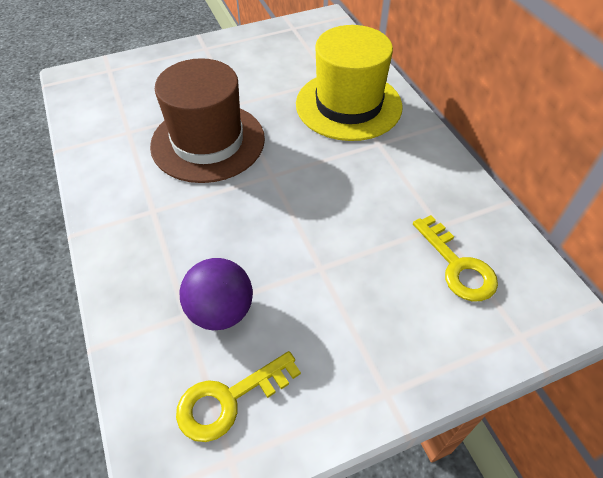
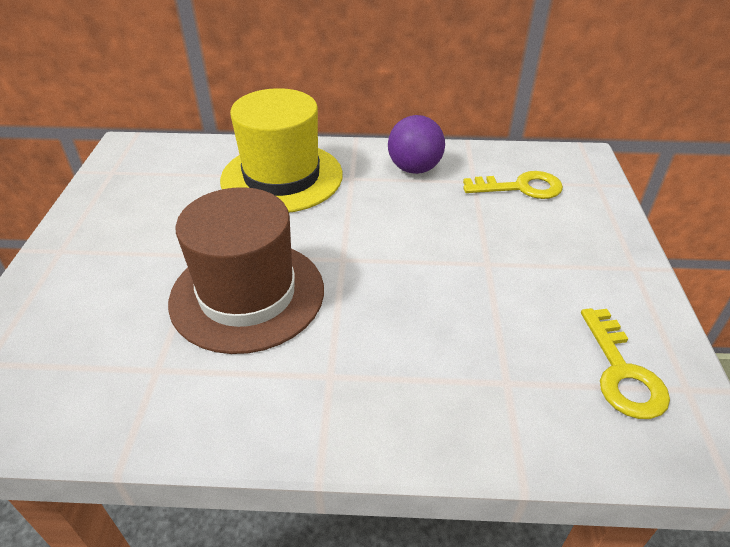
camera: 65 degrees left, 10 degrees down
(221, 311) = (512, 350): purple ball -> purple ball (414, 169)

